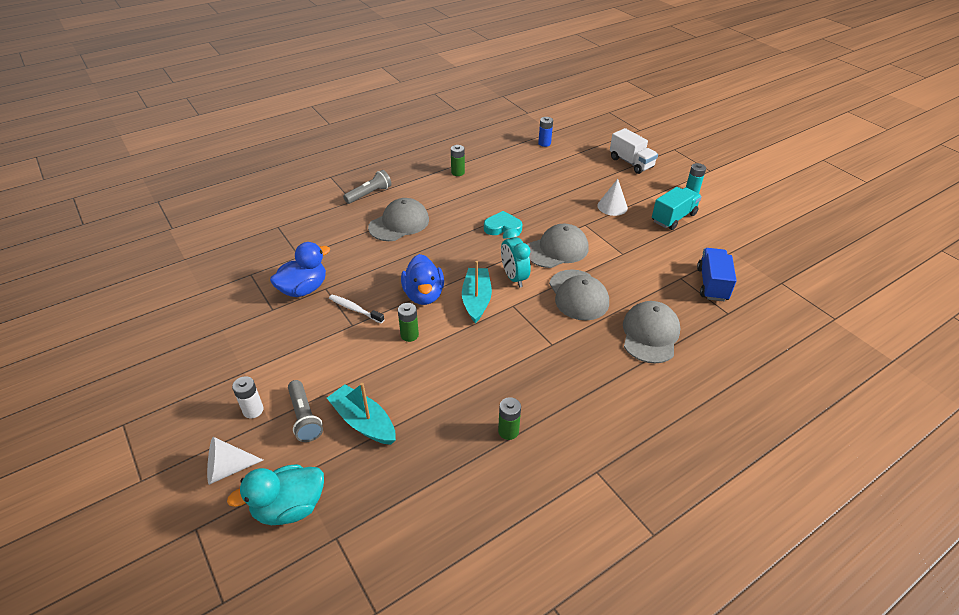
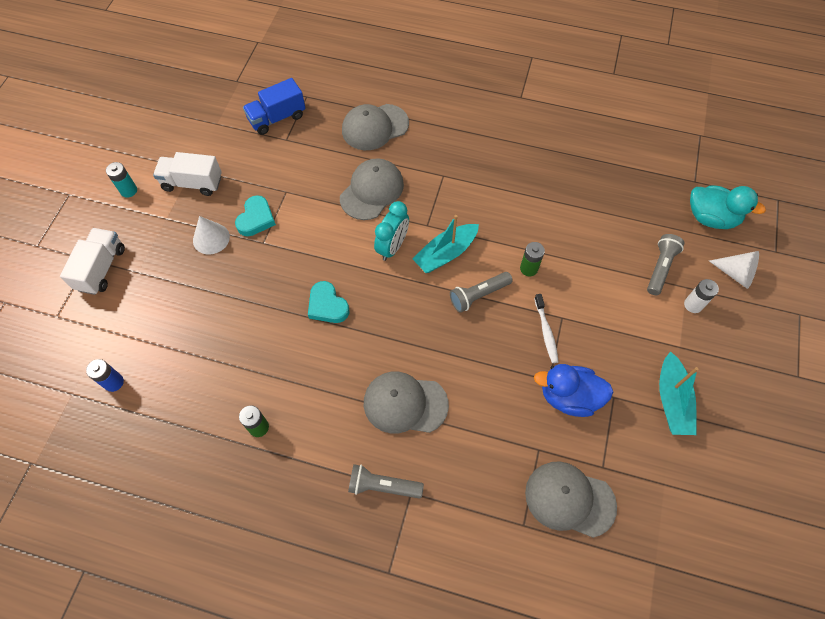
camera: 130 degrees left, 20 degrees up
(363, 422) = (623, 231): turquoise boat -> turquoise boat (672, 400)
(424, 295) = (478, 295): blue duck -> grey flashlight
(508, 431) = (541, 152): green battery -> none
(557, 249) = (323, 241): grey cap -> grey cap (569, 499)
(610, 230) = (256, 219): none -> turquoise heart
(673, 218) = (192, 183): turquoise truck -> white truck

